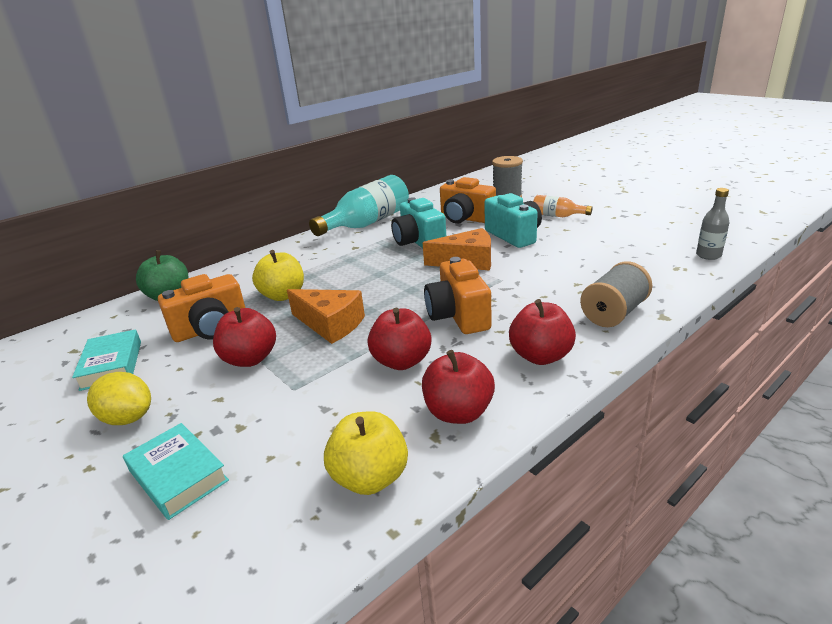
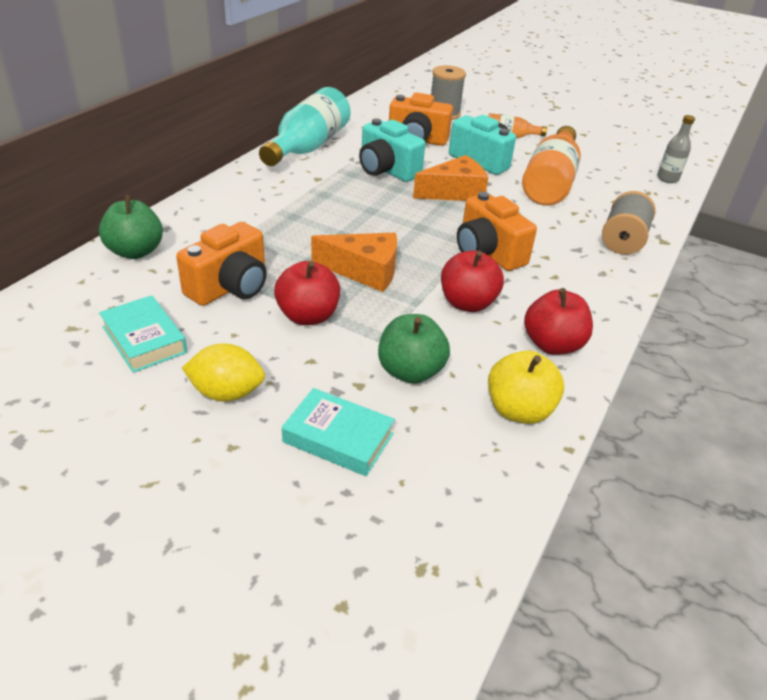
camera: 25 degrees left, 10 degrees up
(283, 295) = (282, 241): yellow apple -> none
(295, 420) = (410, 371): none -> green apple
(540, 356) = (587, 286): red apple -> none
(570, 256) = (550, 183): none -> orange bottle

